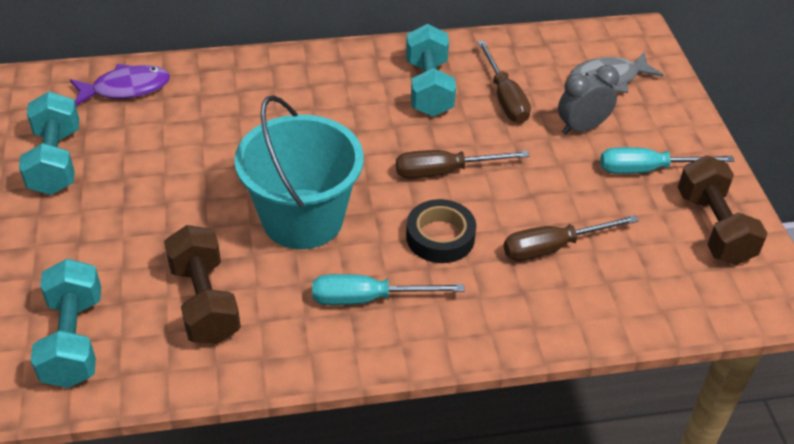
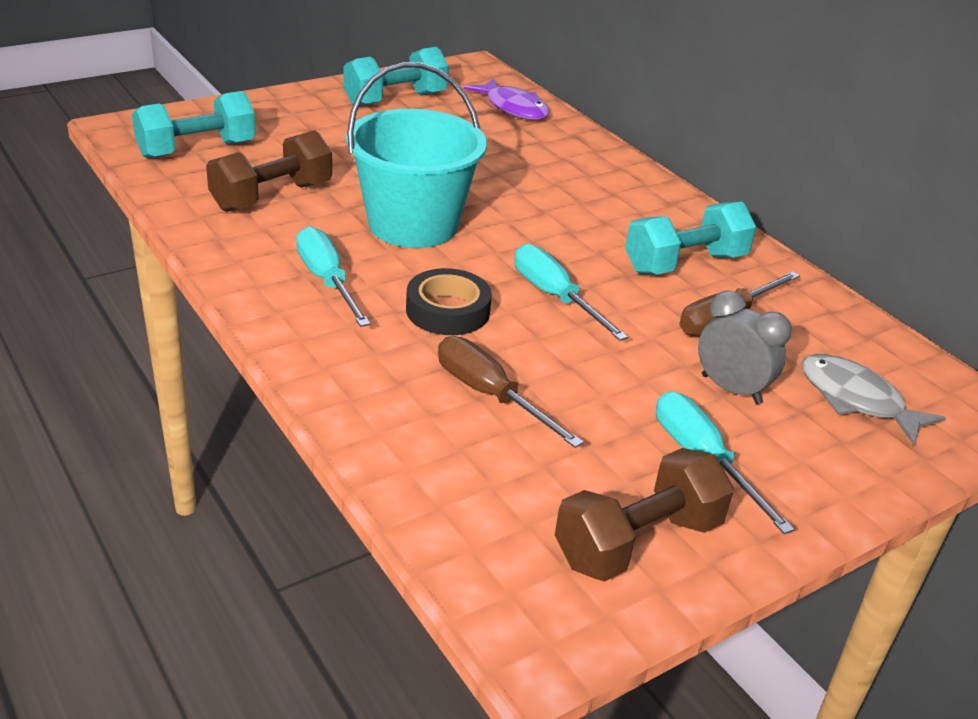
camera: 65 degrees right, 10 degrees down
(445, 171) = (555, 297): brown screwdriver -> turquoise screwdriver

